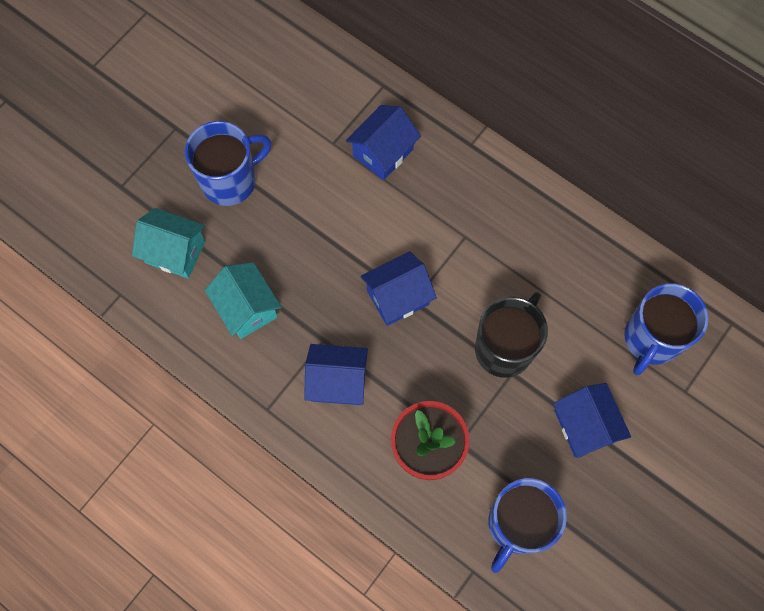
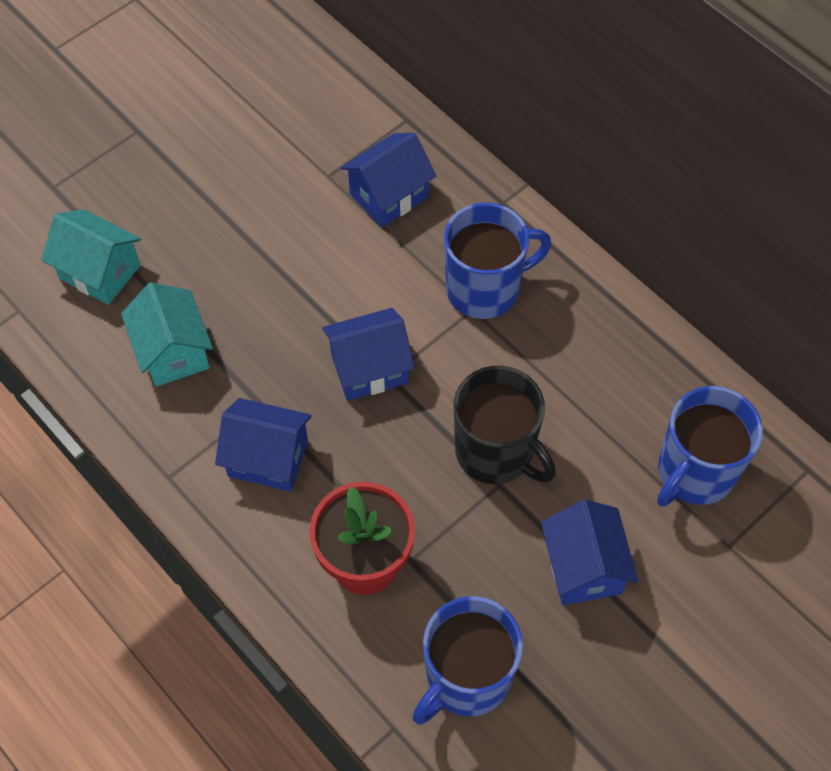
camera: 10 degrees right, 10 degrees down
(230, 181) = (189, 200): blue mug -> blue mug (485, 289)
(504, 348) = (496, 452): black mug -> black mug turned 90 degrees clockwise

